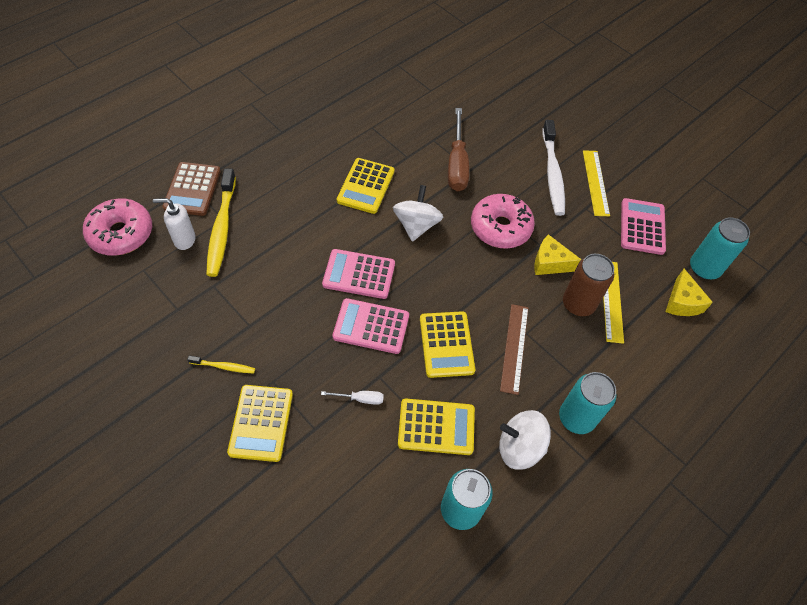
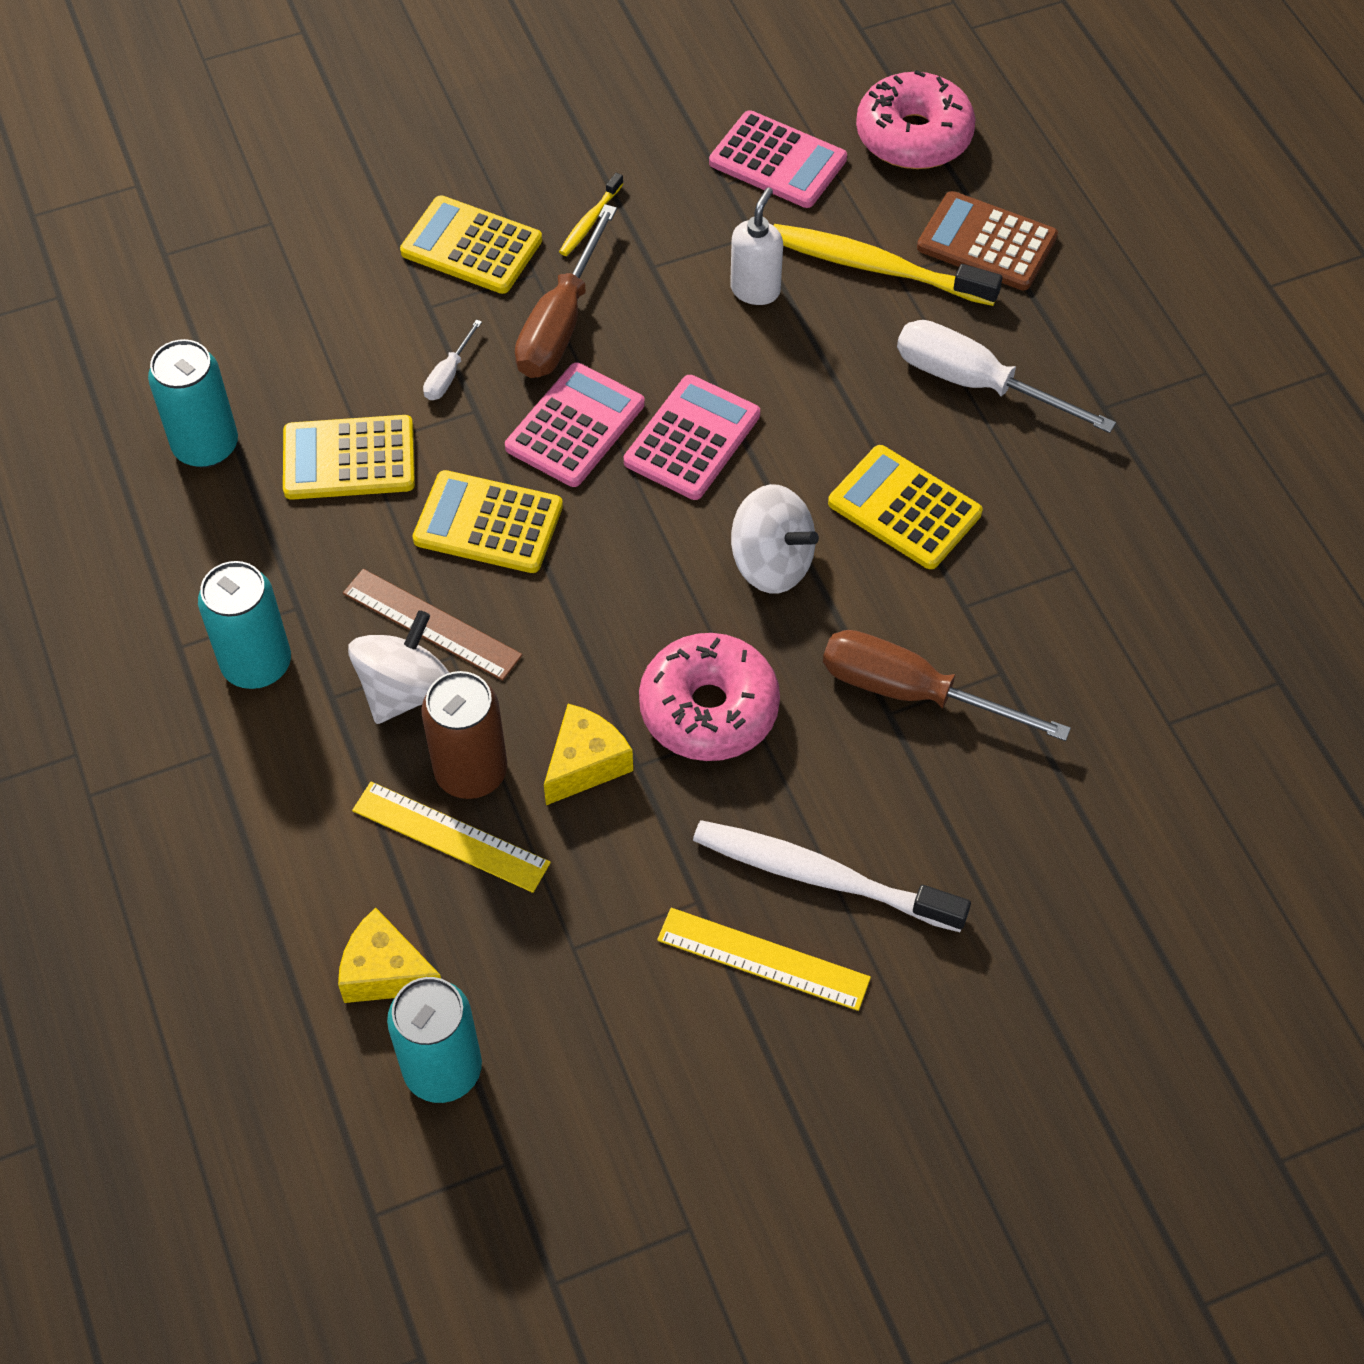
camera: 115 degrees right, 0 degrees up
(184, 240) = (868, 213): white soap dispenser -> white soap dispenser (755, 290)
(284, 176) = (976, 384): none -> white screwdriver
(304, 356) = (561, 323): none -> brown screwdriver
(436, 427) = (349, 459): yellow calculator -> yellow calculator turned 60 degrees clockwise
(519, 447) = (254, 559): white spinning top -> white spinning top (405, 690)
(642, 227) = (602, 996): pink calculator -> pink calculator (777, 161)

